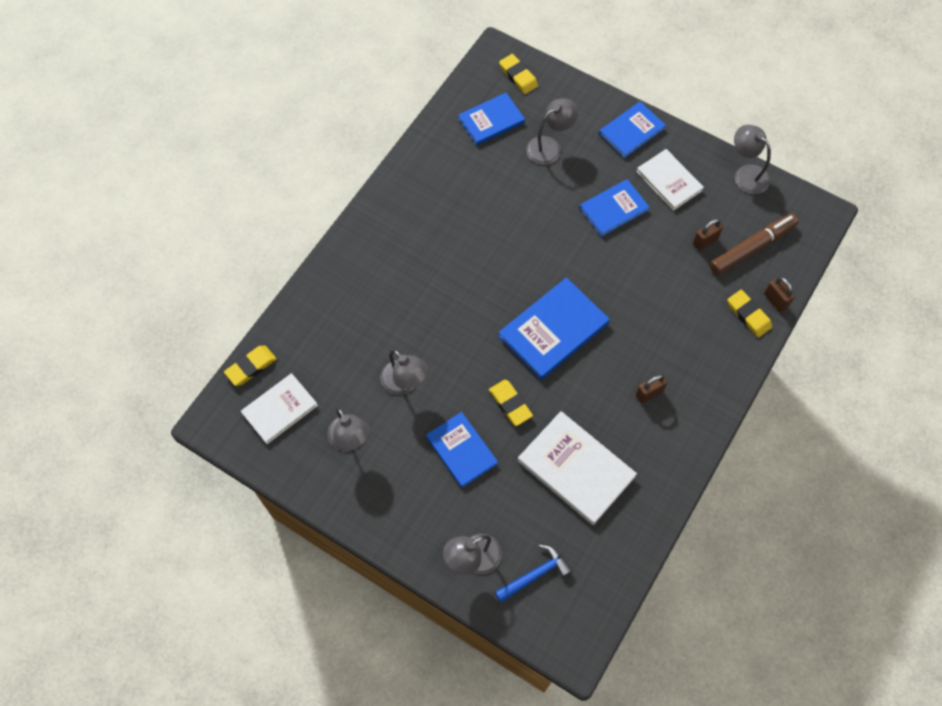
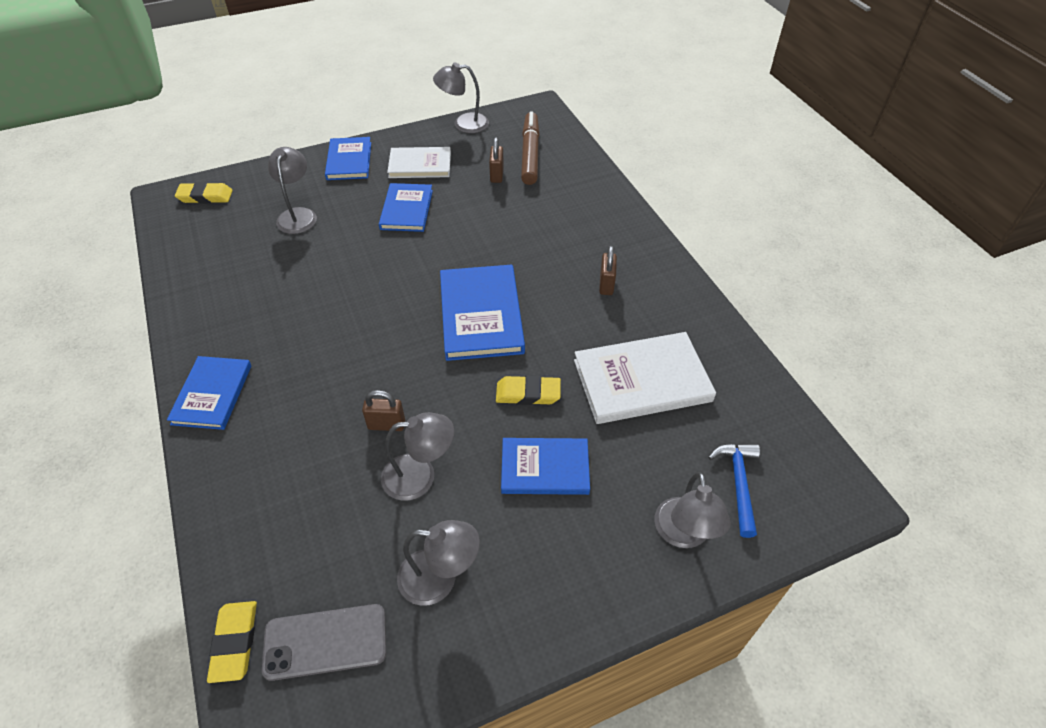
camera: 55 degrees left, 15 degrees down
(280, 409) = (325, 642): white book -> grey phone
(491, 120) = (222, 237): blue book -> blue book (212, 394)
(748, 315) = (587, 187): yellow eraser -> none
(775, 300) = (589, 166): brown padlock -> brown padlock (386, 425)

